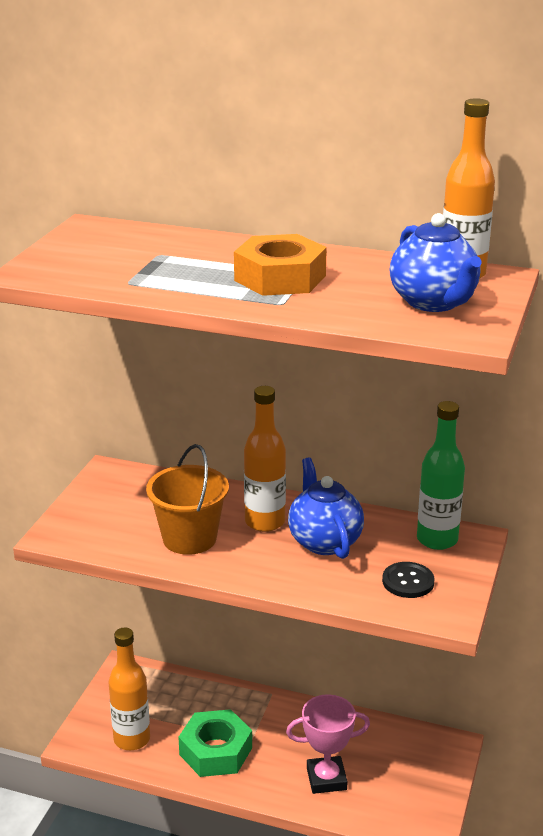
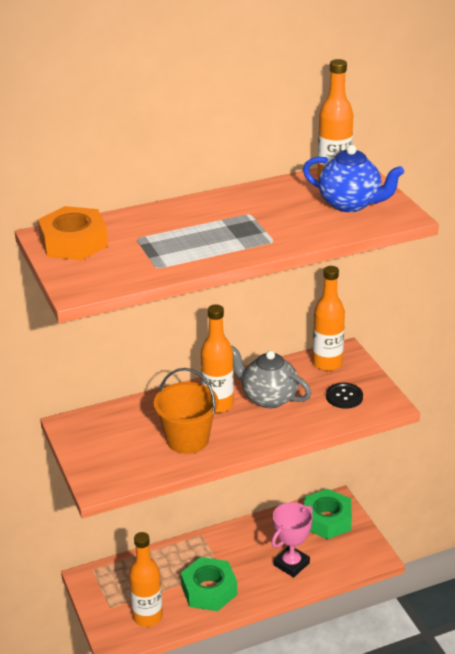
camera: 40 degrees left, 5 degrees up
(280, 278) = (241, 223): orange nut -> orange nut (73, 243)
(324, 541) = (268, 398): blue teapot -> grey teapot
(418, 758) = (327, 520): none -> green nut
(437, 539) = (327, 363): green bottle -> orange bottle

